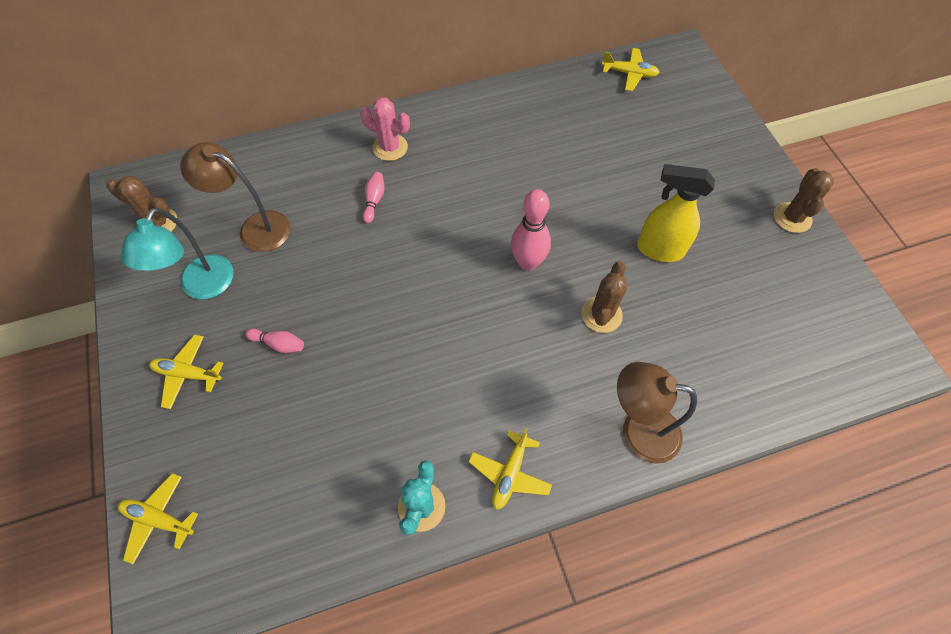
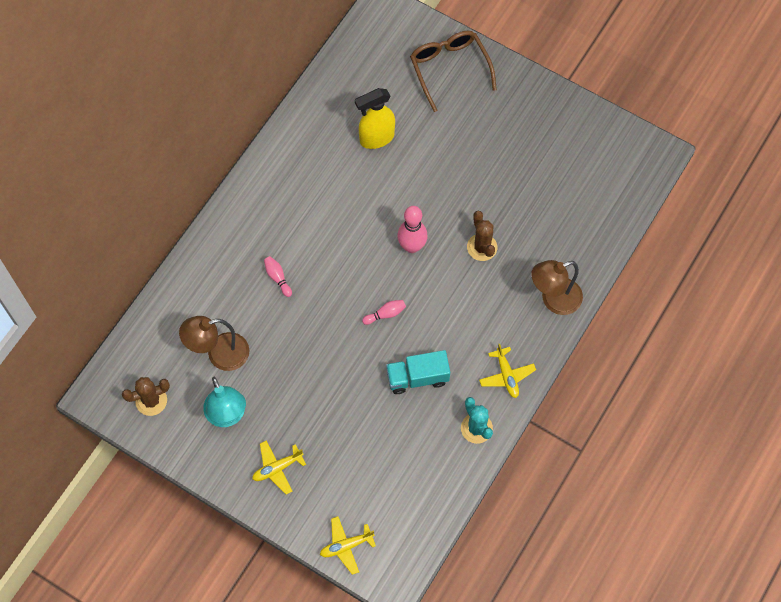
camera: 40 degrees left, 5 degrees up
(279, 344) = (312, 410): pink bowling pin -> pink bowling pin (385, 314)
(390, 147) = (249, 232): pink cactus -> none
(411, 395) = (417, 377): none -> turquoise truck
(629, 74) = (360, 53): yellow plane -> none
(659, 249) = (482, 178): yellow spray bottle -> yellow spray bottle (376, 138)
(708, 136) = (449, 69): none -> brown glasses
(792, 218) = (543, 96): brown cactus -> none

